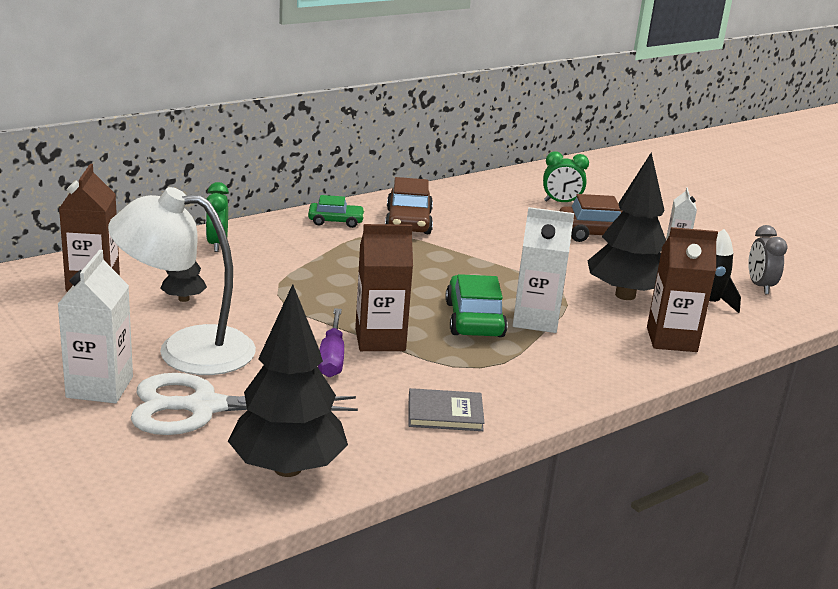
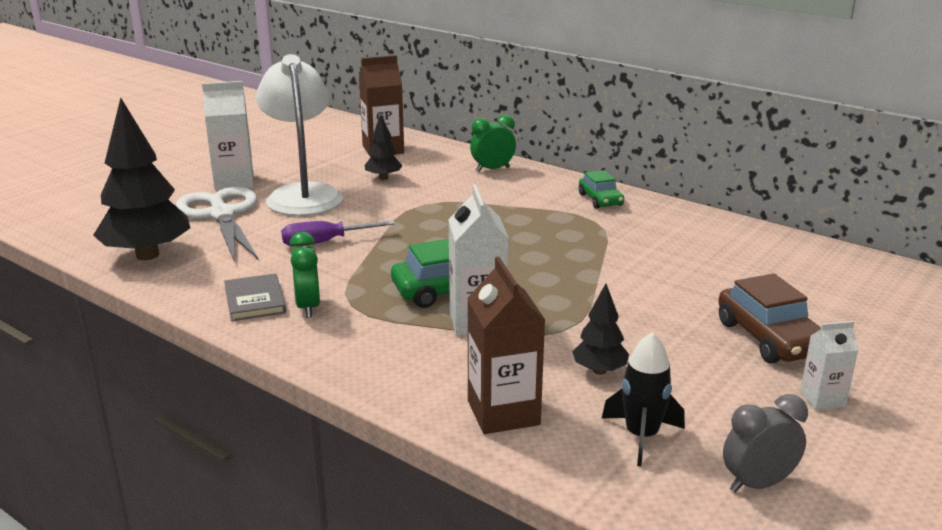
camera: 75 degrees right, 0 degrees up
(380, 340) = (371, 255): brown carton -> none
(408, 221) = (646, 229): brown car -> none
(561, 203) = (837, 302): green clock -> green clock (307, 307)
(625, 295) = (599, 370): black tree -> black tree, size x0.49

